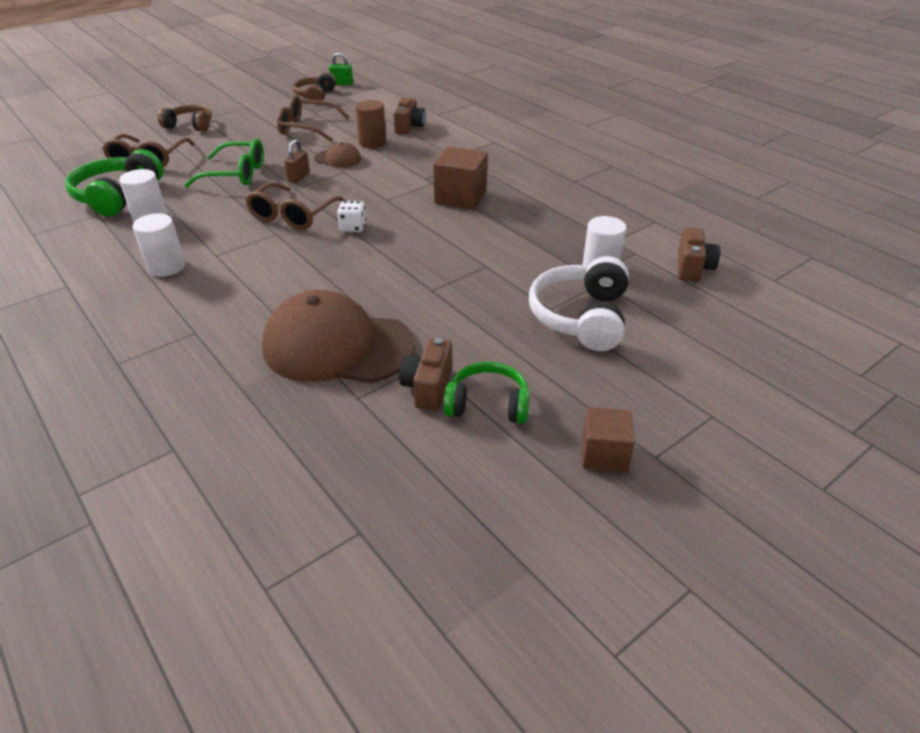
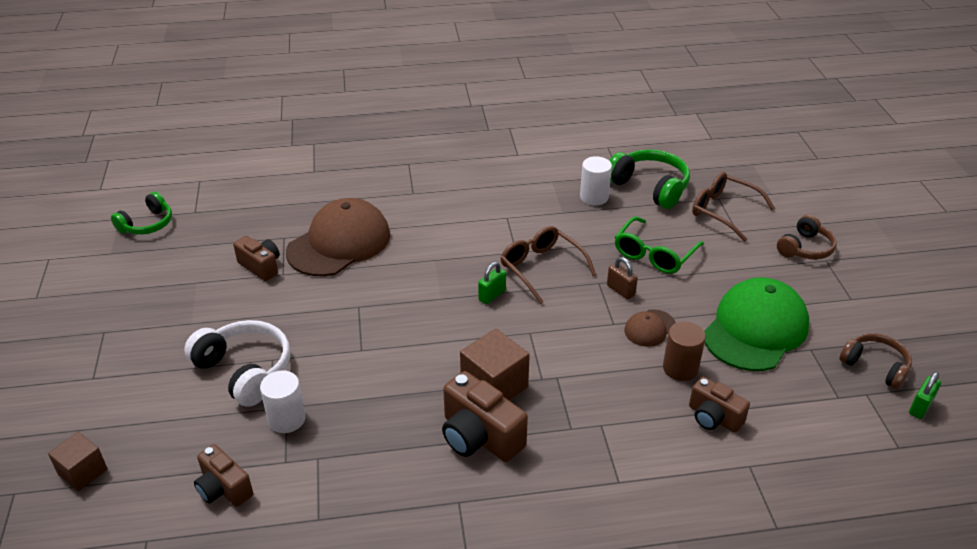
camera: 120 degrees right, 0 degrees up
(166, 267) = (508, 194): white cylinder -> none
(307, 128) = (755, 329): brown glasses -> green cap
(353, 227) = (492, 295): white dice -> green padlock
(488, 404) = (219, 284): green headphones -> green headphones (147, 224)
(514, 189) = (479, 437): none -> brown camera
(604, 454) = (131, 312): brown cube -> brown cube (83, 472)

